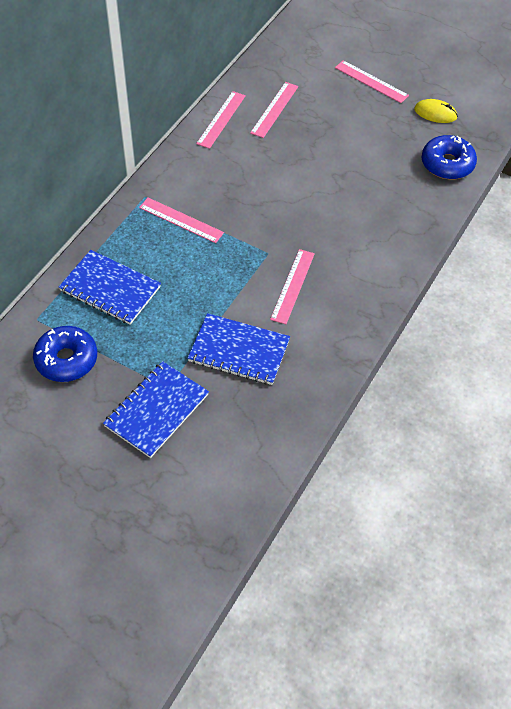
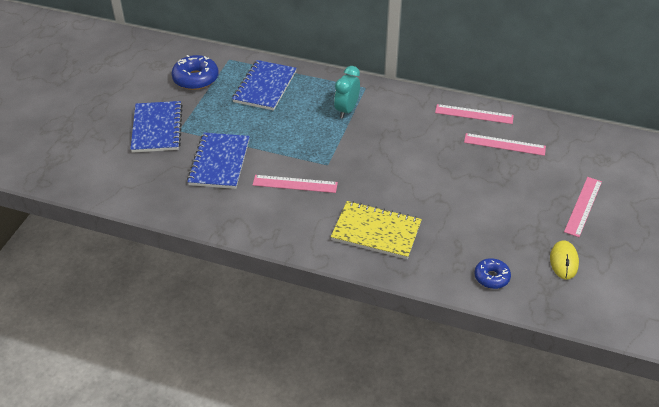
camera: 80 degrees right, 10 degrees down
(156, 410) = (157, 128): blue notebook -> blue notebook turned 60 degrees clockwise
(181, 220) = (346, 110): pink ruler -> turquoise clock
(376, 232) = (376, 231): none -> yellow notebook
(447, 164) = (491, 277): blue donut -> blue donut, size x0.61

